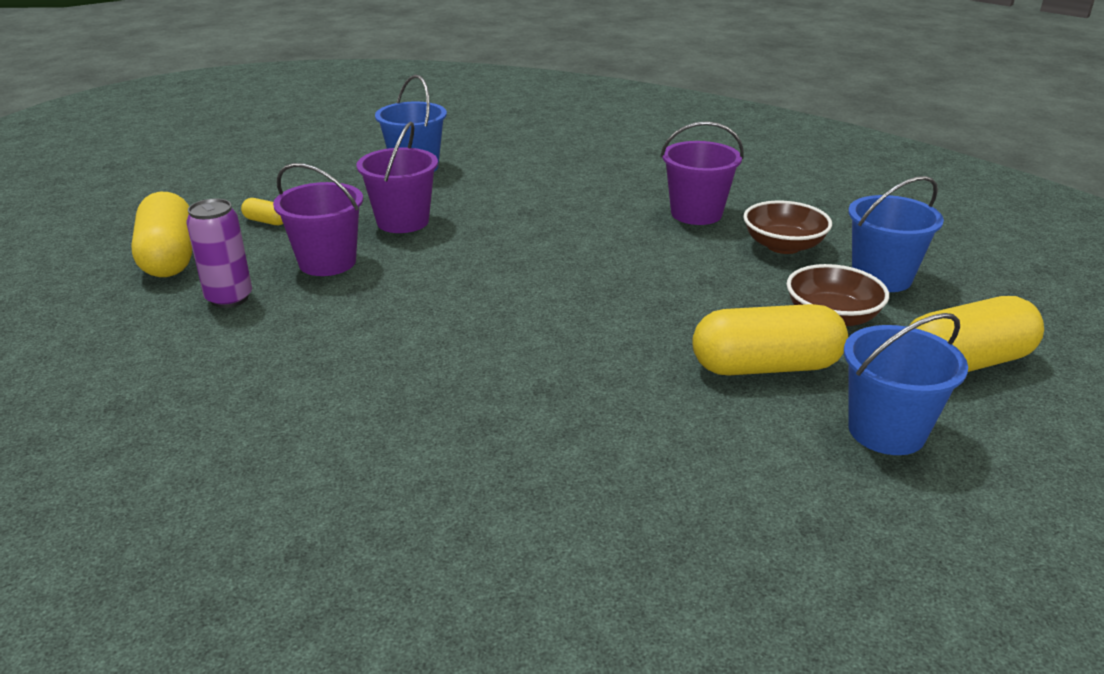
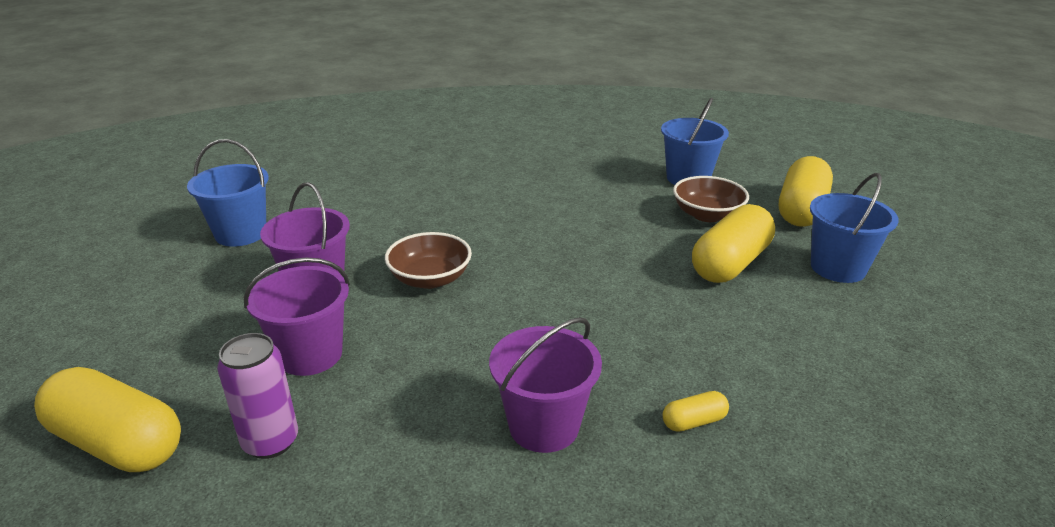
camera: 45 degrees left, 0 degrees up
(266, 221) = (172, 350): yellow capsule -> yellow capsule (694, 422)
(696, 213) = (524, 181): purple bucket -> purple bucket (544, 426)
(783, 246) = (609, 181): brown bowl -> brown bowl (430, 279)

